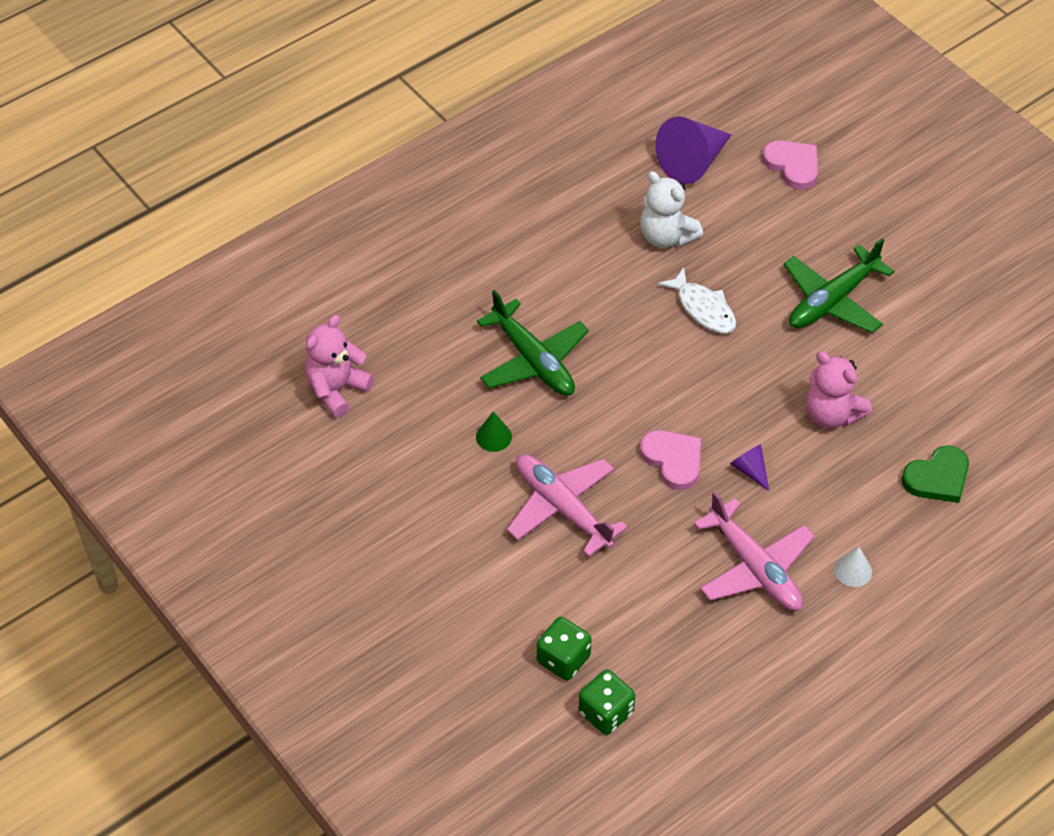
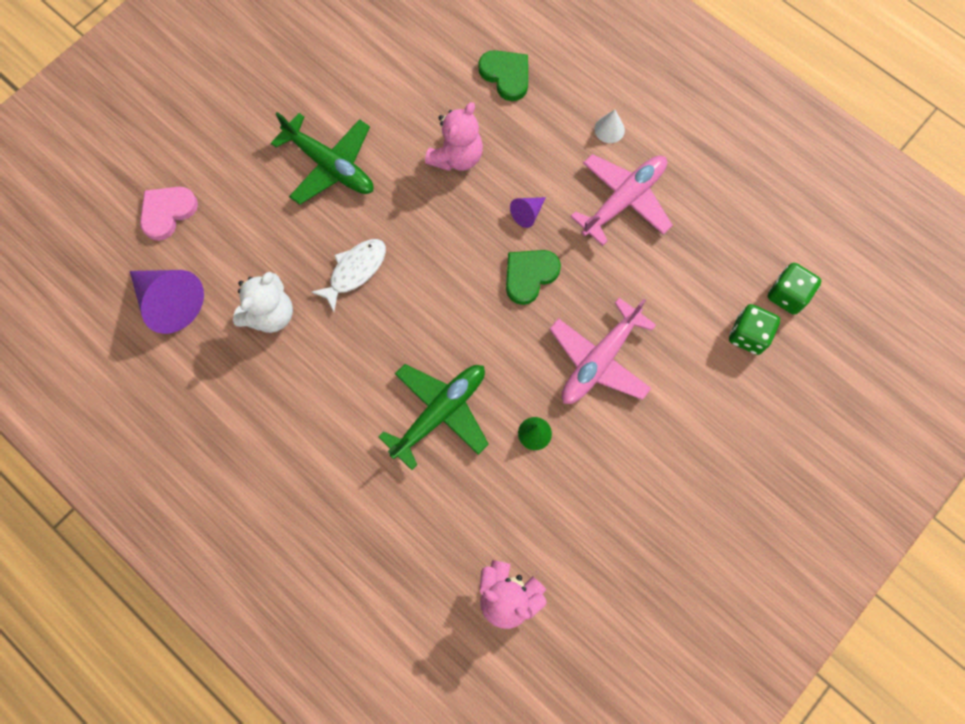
camera: 100 degrees left, 20 degrees up
(673, 460) = (529, 275): pink heart -> green heart

